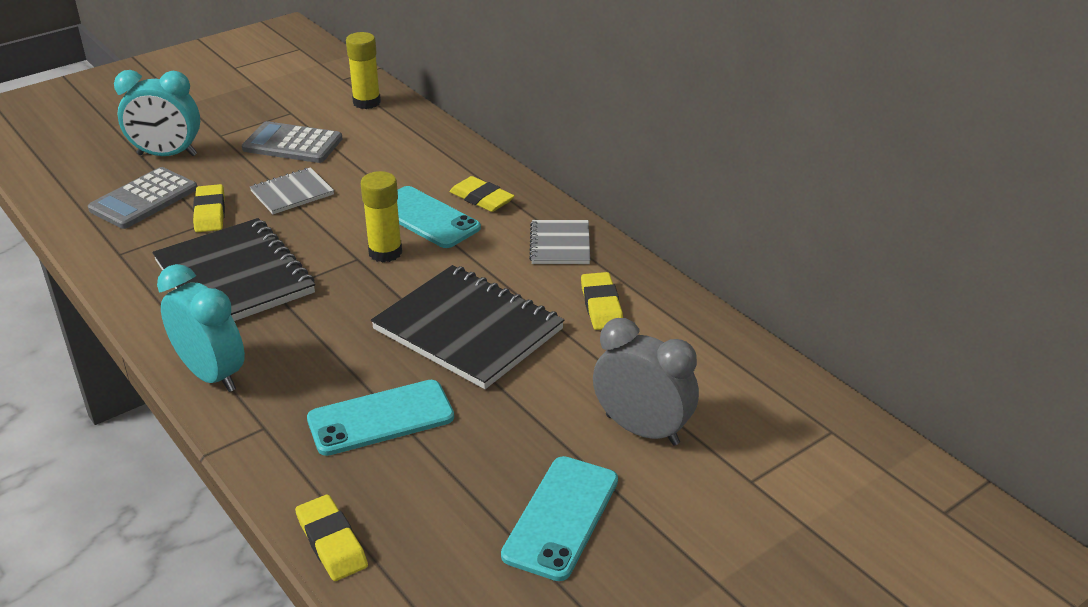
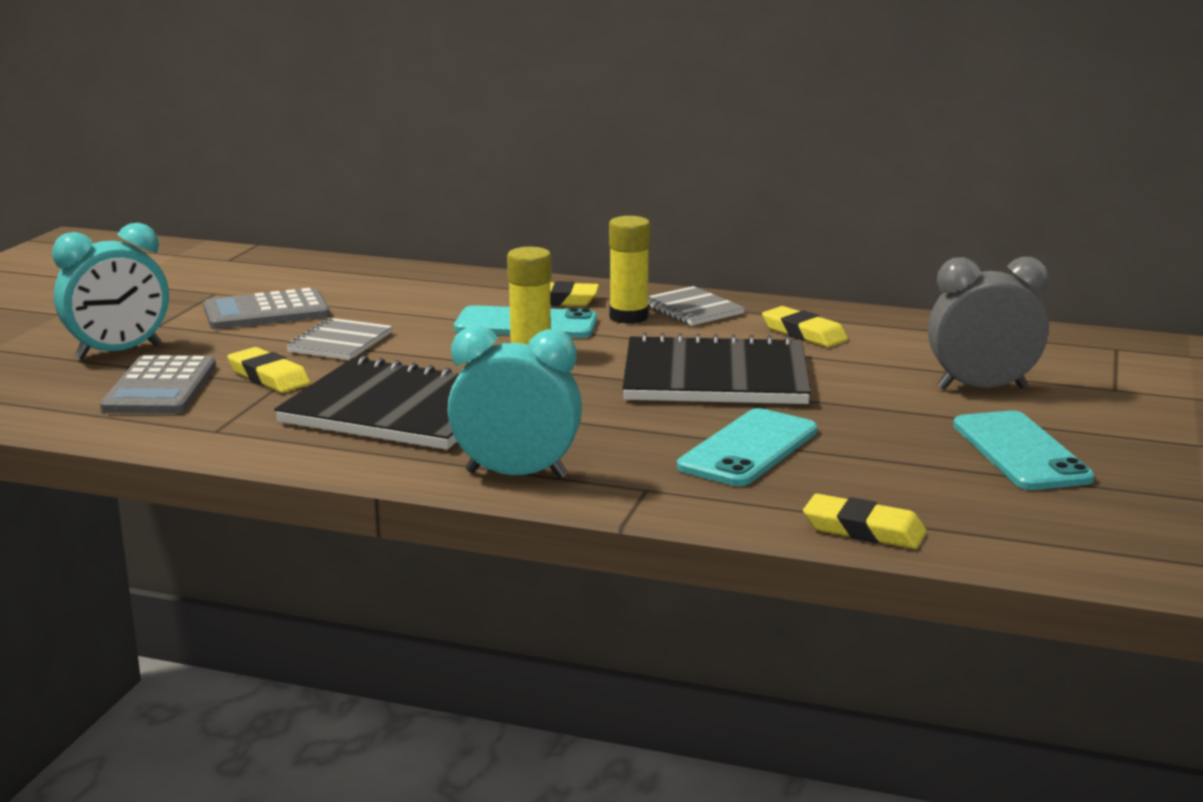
camera: 35 degrees left, 15 degrees down
(366, 102) = (294, 268): yellow glue stick -> yellow glue stick (628, 317)

